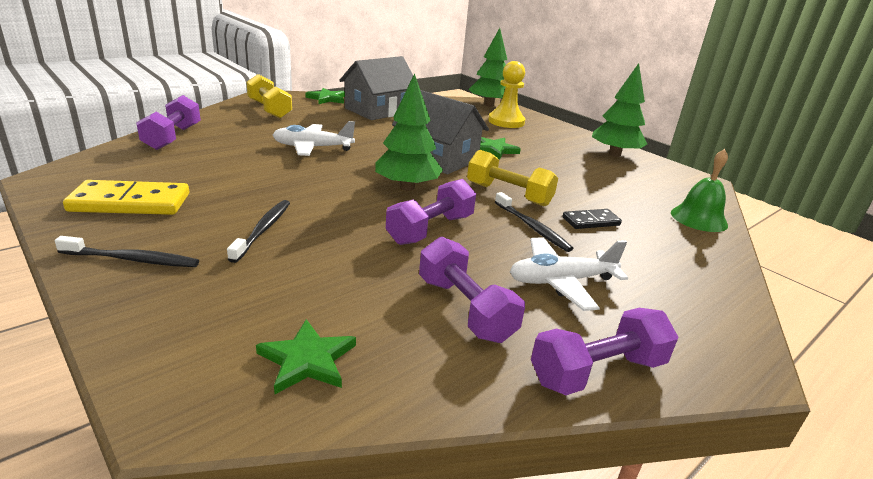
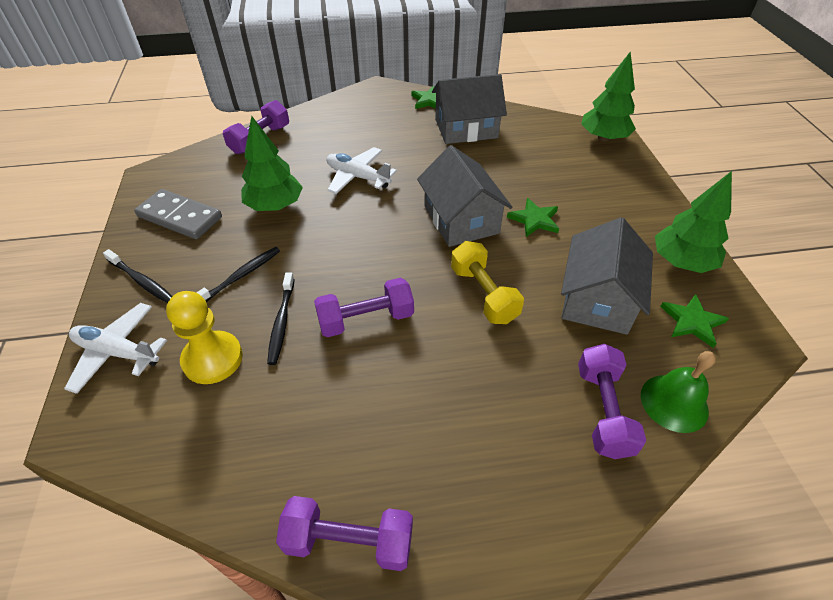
camera: 35 degrees right, 20 degrees up
(130, 202) = (180, 217): yellow domino -> grey domino
(269, 109) = (364, 111): yellow dumbbell -> none
(307, 360) = (168, 424): green star -> green star (692, 322)
(407, 187) = (394, 255): green tree -> green tree (275, 206)
(465, 309) = (310, 424): purple dumbbell -> purple dumbbell (603, 410)
(506, 122) = (595, 173): yellow pawn -> yellow pawn (213, 359)
(532, 227) = (462, 349): black toothbrush -> black toothbrush (281, 322)
(561, 281) = (420, 429): white plane -> white plane (117, 352)
(589, 181) = (597, 299): none -> grey house
(591, 221) = (533, 361): black domino -> none

